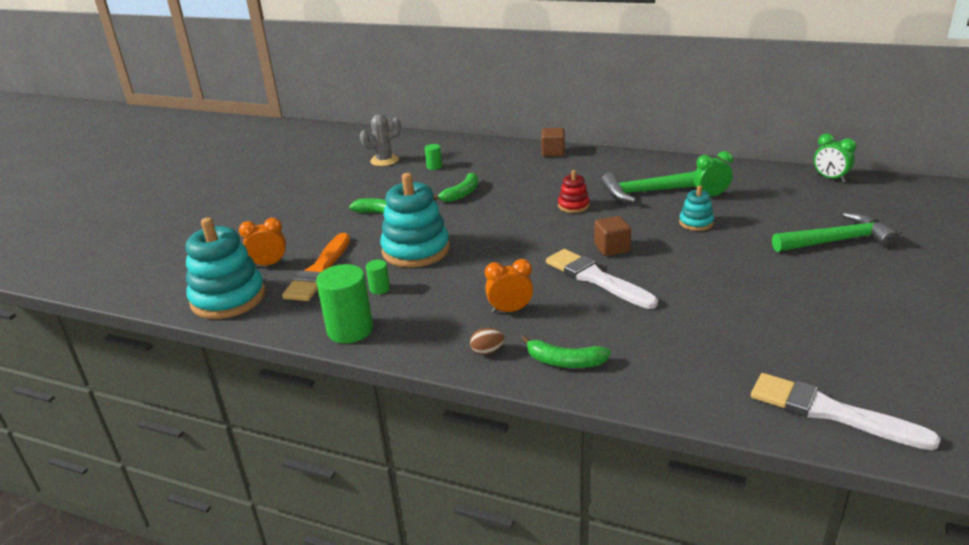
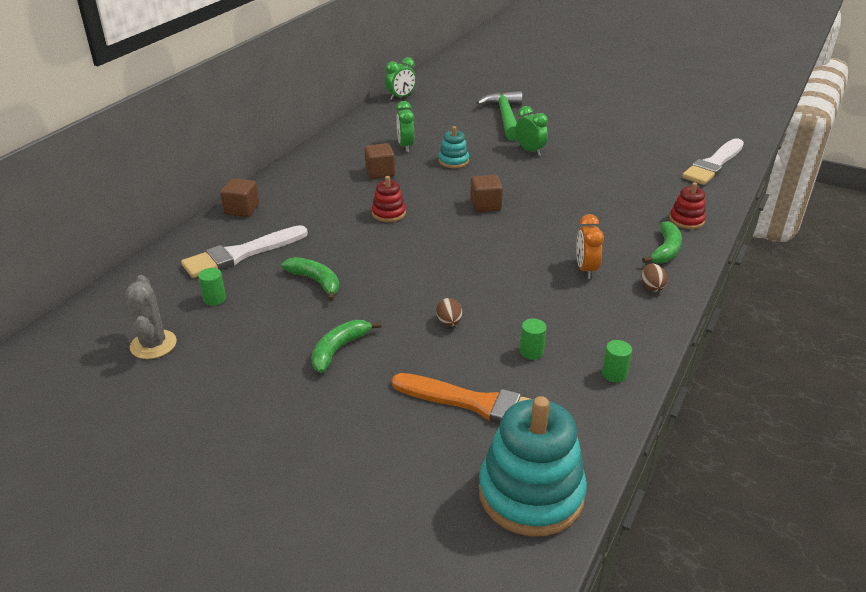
camera: 85 degrees left, 5 degrees up
(269, 264) = (445, 457): orange clock -> none
(350, 330) = (614, 374): green cylinder -> green cylinder, size x0.48
(416, 250) = (449, 322): turquoise stacking toy -> brown egg
(596, 278) = (538, 220): white brush -> white brush (241, 254)
(643, 379) = (686, 220): none -> red stacking toy
(647, 192) = (380, 172): green hammer -> brown cube
(755, 263) = (530, 151): none -> green clock

